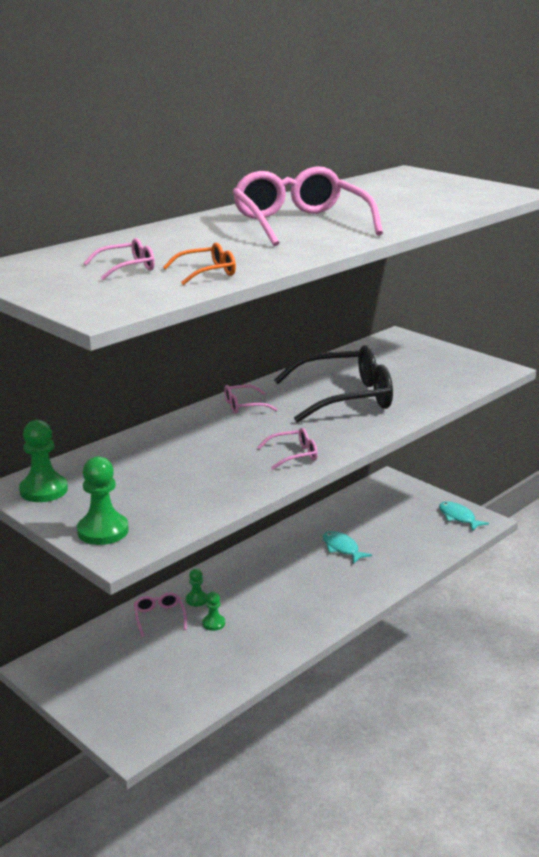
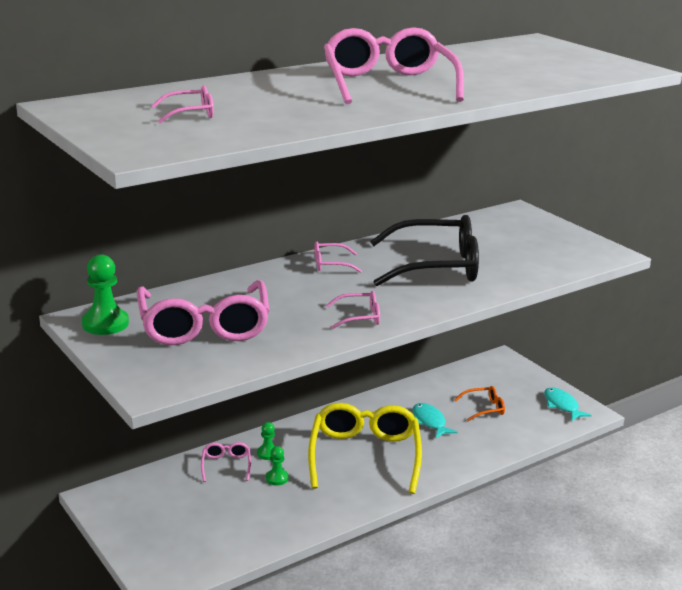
camera: 10 degrees right, 0 degrees up
(103, 531) = (144, 368): green pawn -> none
(145, 481) = (204, 326): none -> pink glasses
(207, 273) = (264, 124): orange glasses -> orange glasses (484, 408)
(291, 589) = (365, 455): none -> yellow glasses

